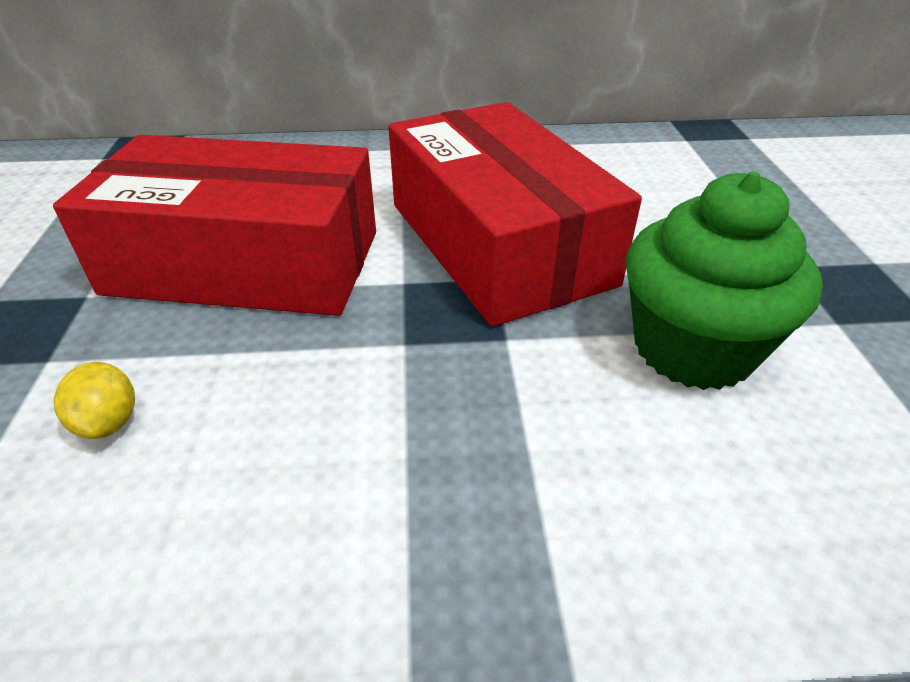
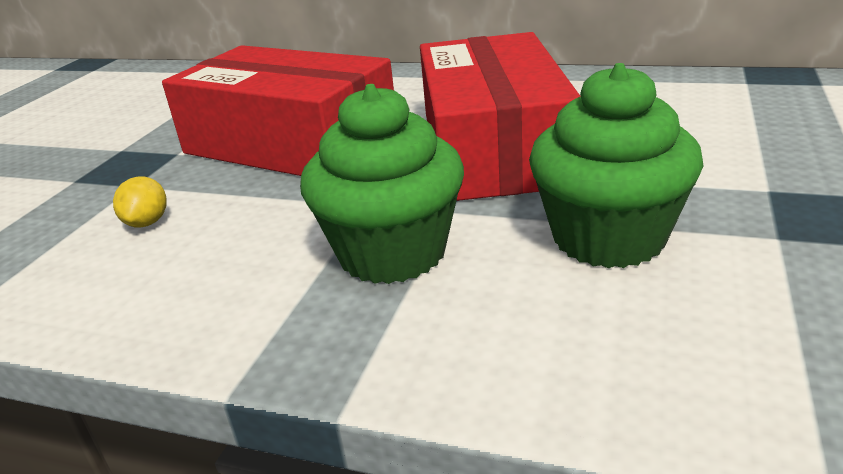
camera: 25 degrees right, 10 degrees down
(479, 412) = (392, 252): none -> green cupcake

